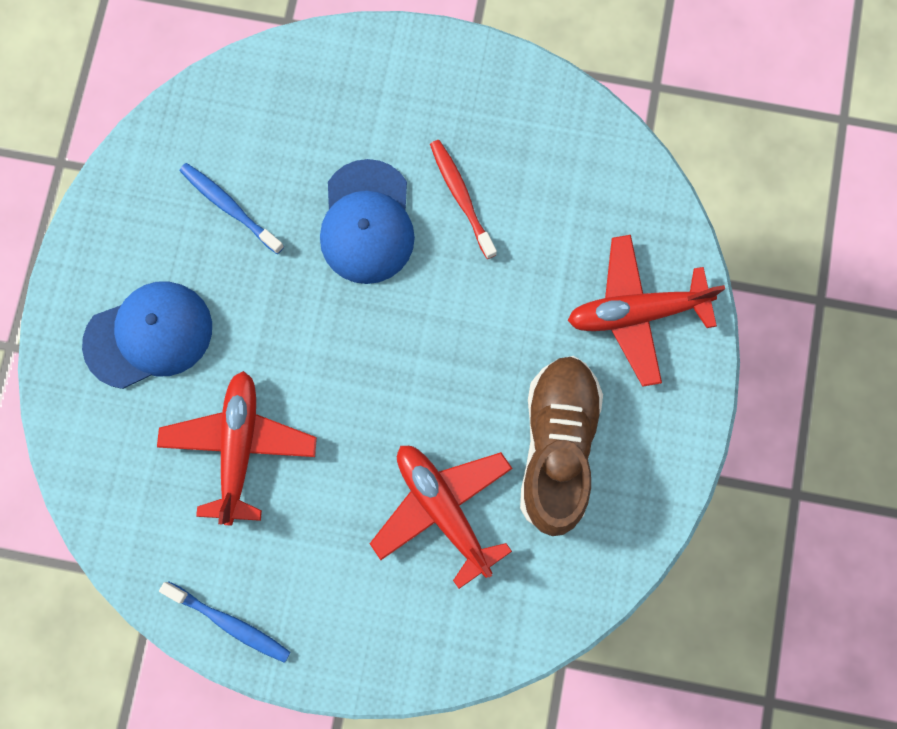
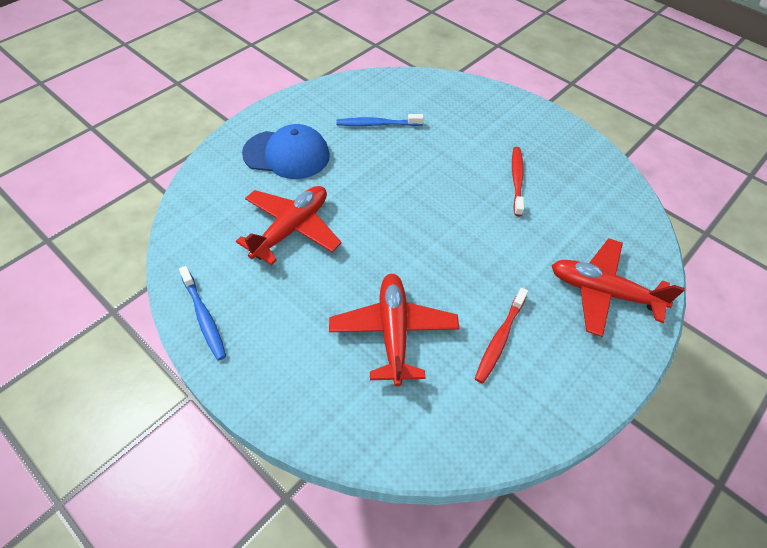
camera: 30 degrees right, 25 degrees down
(230, 207) = (377, 124): blue toothbrush -> blue toothbrush turned 75 degrees counterclockwise
(367, 222) = (450, 165): blue cap -> none
(557, 446) = (500, 339): brown shoe -> red toothbrush

